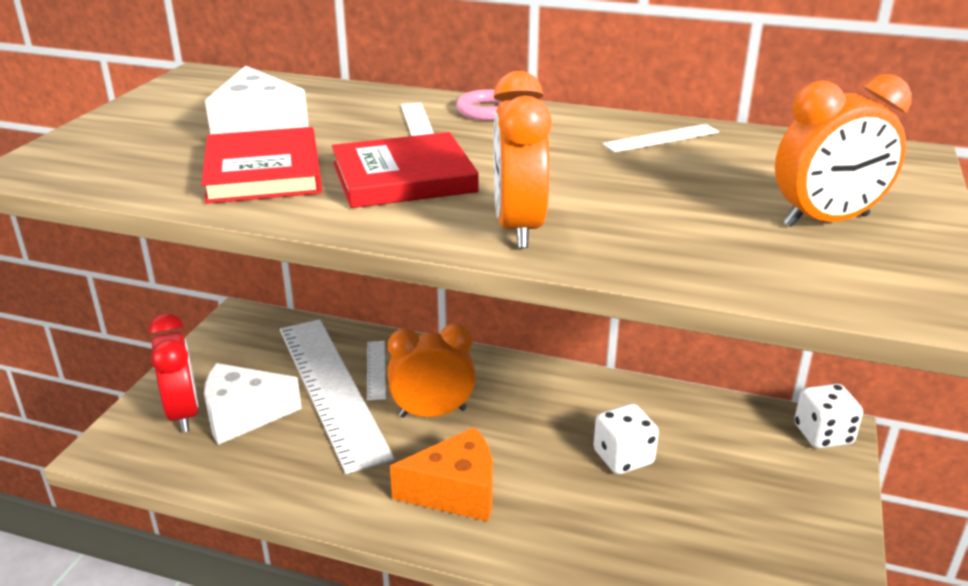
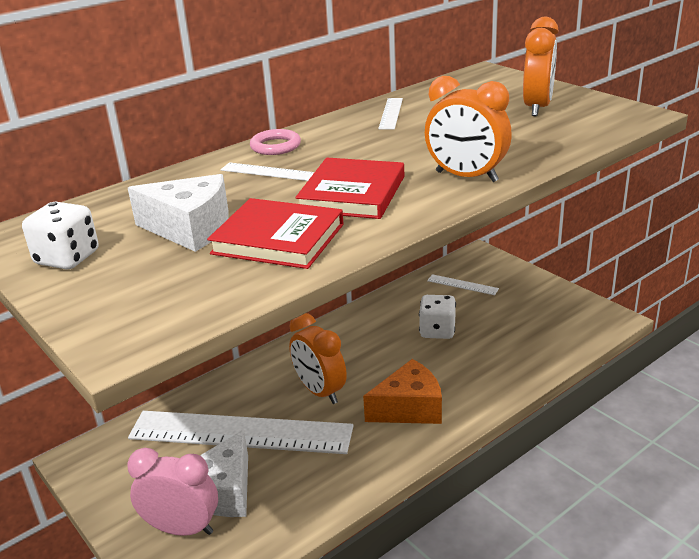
camera: 55 degrees left, 0 degrees up
(183, 413) = (182, 529): red clock -> pink clock
(376, 369) = (241, 402): white ruler -> white ruler (462, 285)
(432, 413) = (320, 391): orange clock -> orange clock turned 60 degrees counterclockwise
(456, 491) = (409, 408): orange cheese -> orange cheese turned 45 degrees clockwise
(823, 435) = (478, 259): white dice -> white dice (67, 258)

